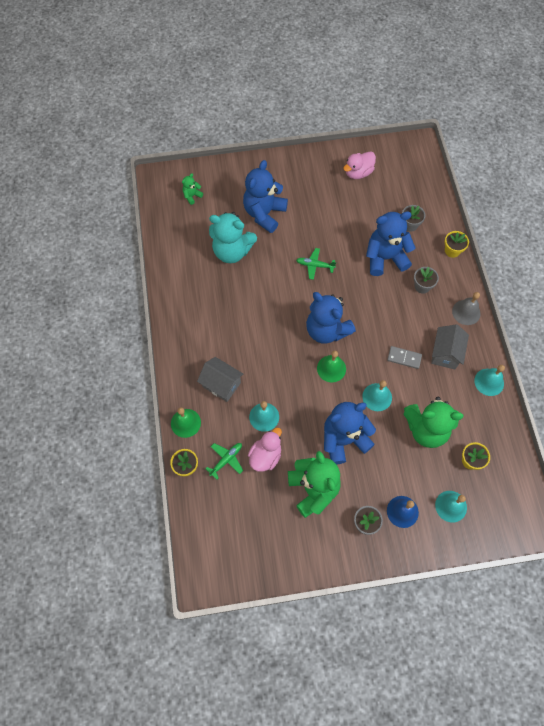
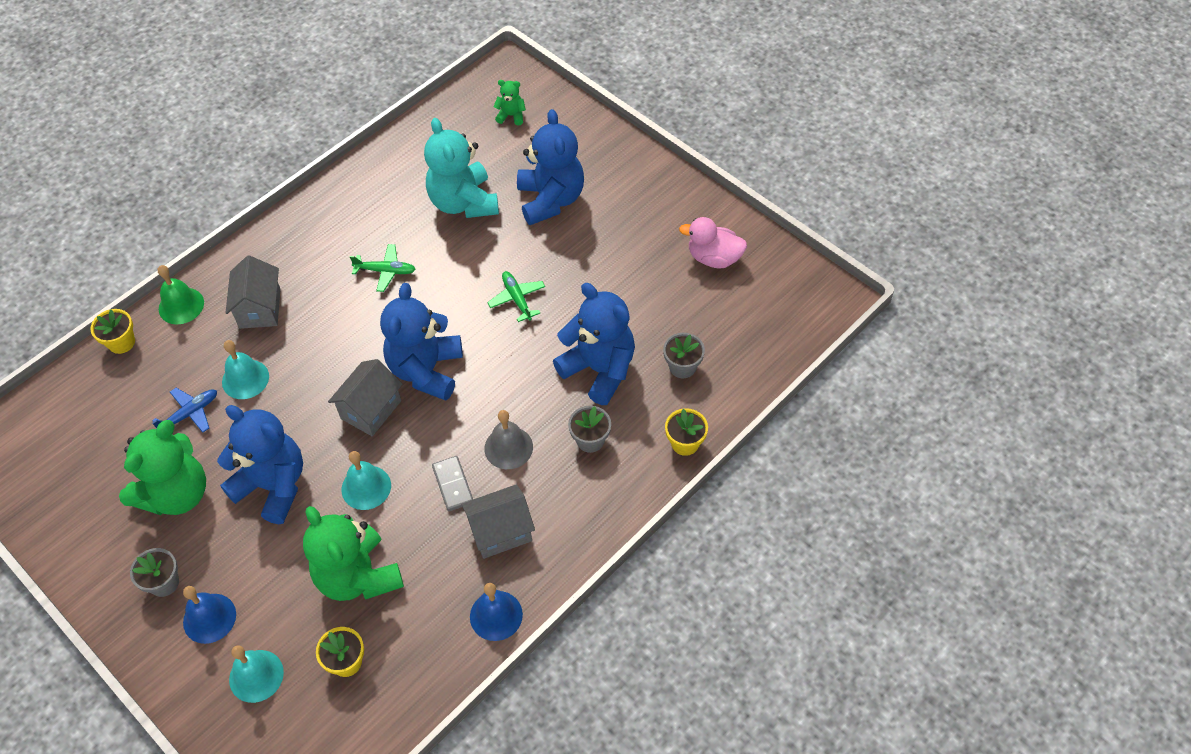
camera: 55 degrees right, 10 degrees down
(226, 460) = (157, 376): green plane -> green plane (385, 271)
(264, 214) = (551, 200): blue teddy bear -> blue teddy bear turned 90 degrees clockwise
(265, 456) = (190, 413): pink duck -> blue plane
(331, 368) = (371, 409): green bell -> grey house
(466, 312) = (592, 519): grey bell -> grey bell (508, 447)
(489, 382) = (496, 615): turquoise bell -> blue bell

